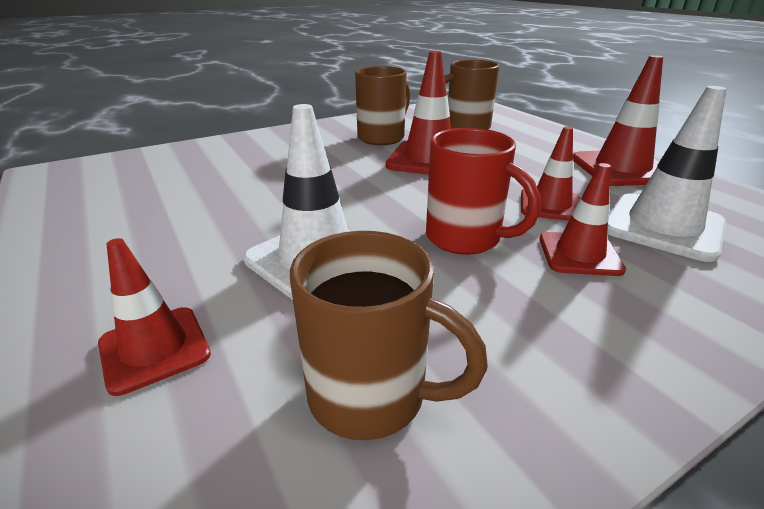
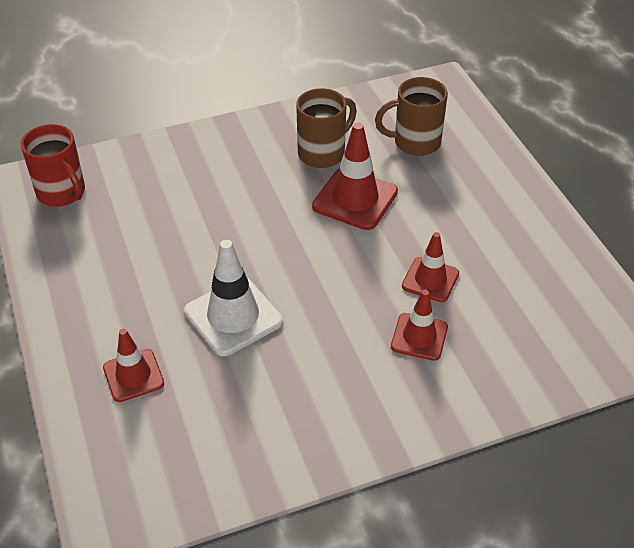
camera: 10 degrees right, 15 degrees up
(371, 396) = (246, 421): brown mug -> none
(465, 238) = (344, 309): red mug -> red mug (62, 193)
(622, 169) = (527, 236): red traffic cone -> none
(663, 226) = (503, 317): white traffic cone -> none

